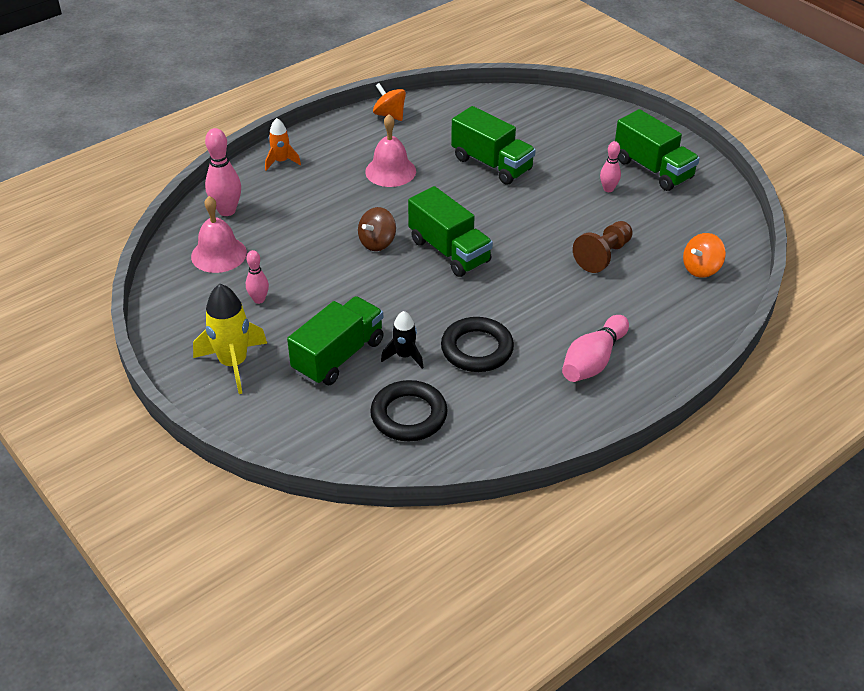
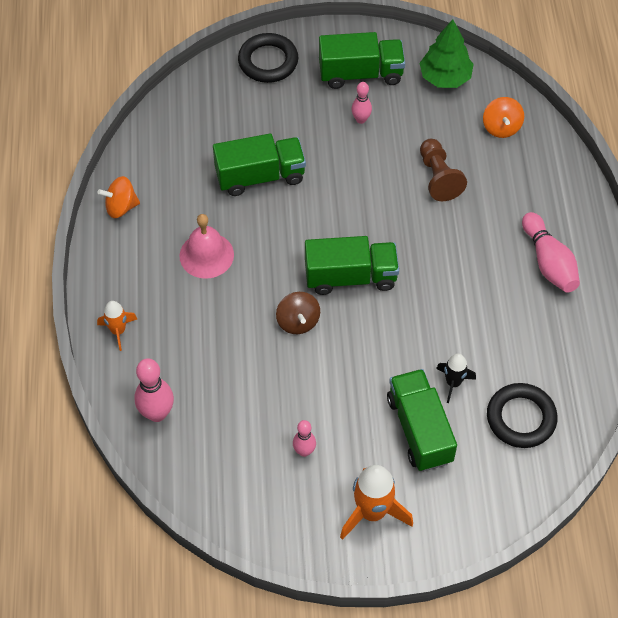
camera: 55 degrees left, 15 degrees up
(219, 254) = (216, 451): pink bell -> none
(233, 364) = (372, 512): yellow rocket -> orange rocket
(477, 349) = (481, 329): black ring -> black ring (268, 61)
(710, 214) = (445, 77): none -> green tree

